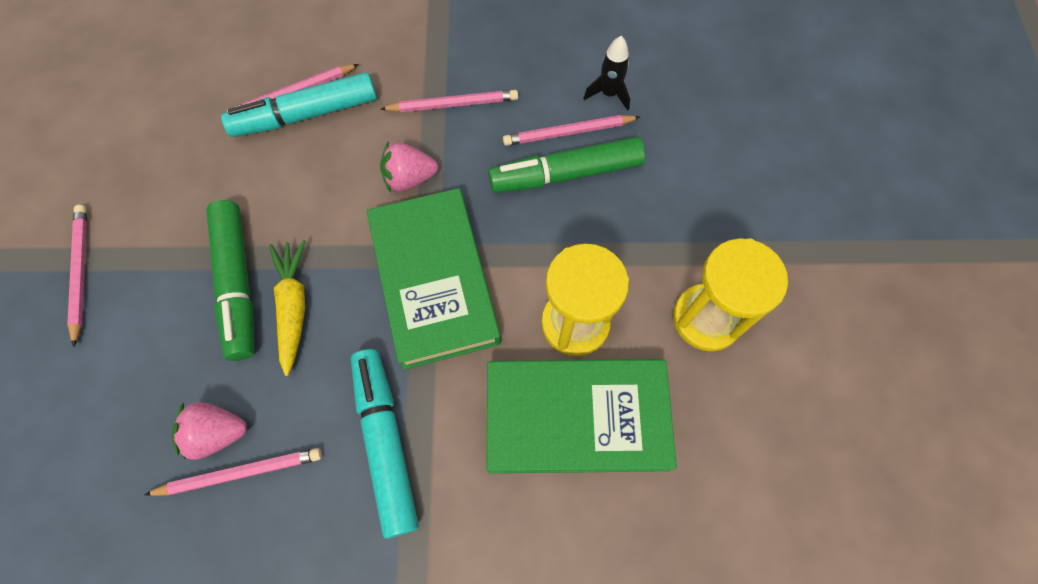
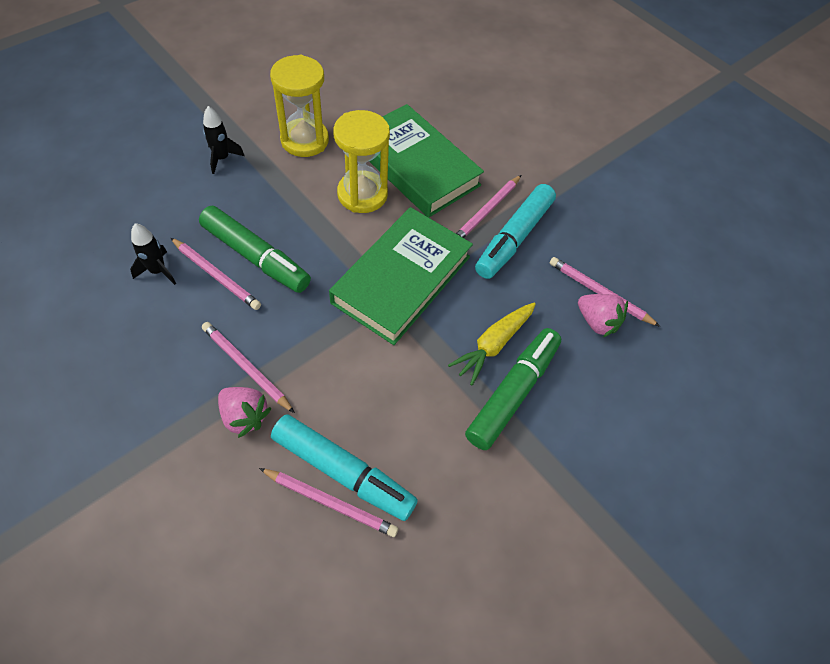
camera: 135 degrees left, 10 degrees down
(81, 272) = (611, 511): pink pencil -> pink pencil (486, 211)
(409, 178) = (339, 348): pink strawberry -> pink strawberry (244, 416)
(729, 218) = (222, 158): none -> black rocket

